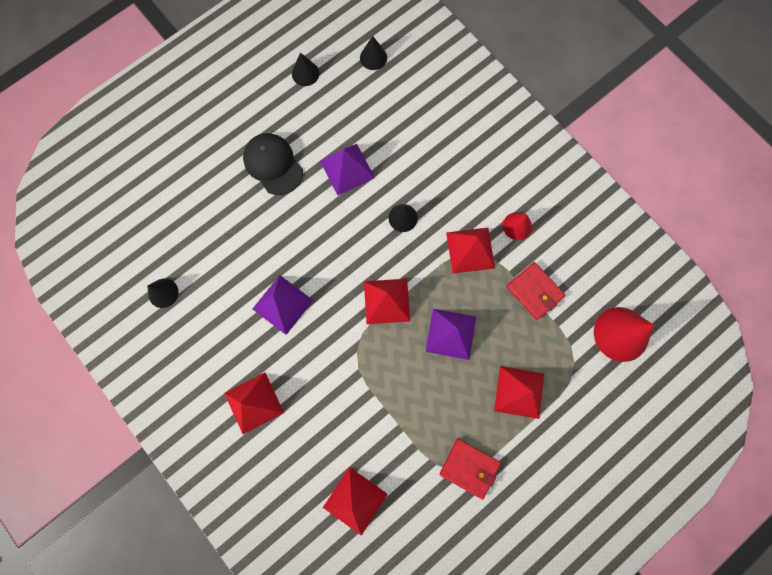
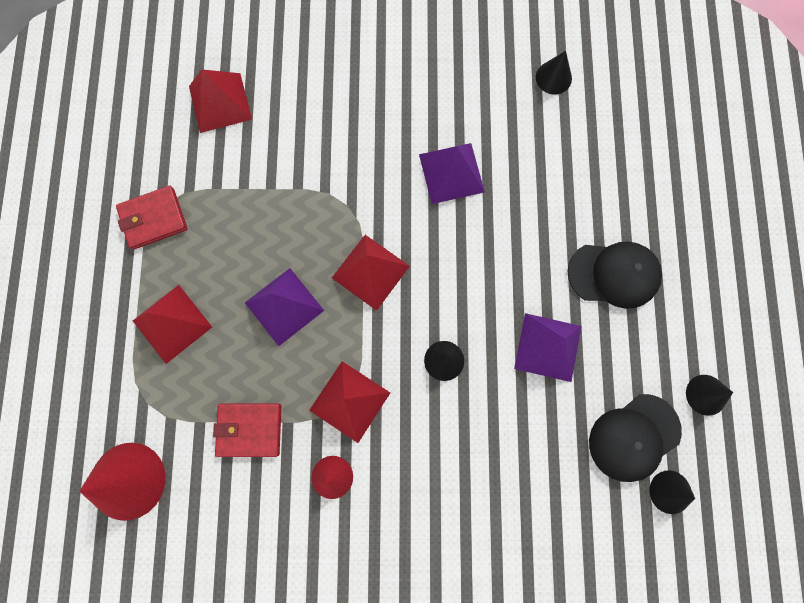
camera: 130 degrees right, 0 degrees up
(253, 403) = (380, 82): red pyramid -> none
(360, 92) = (634, 437): none -> black cap

